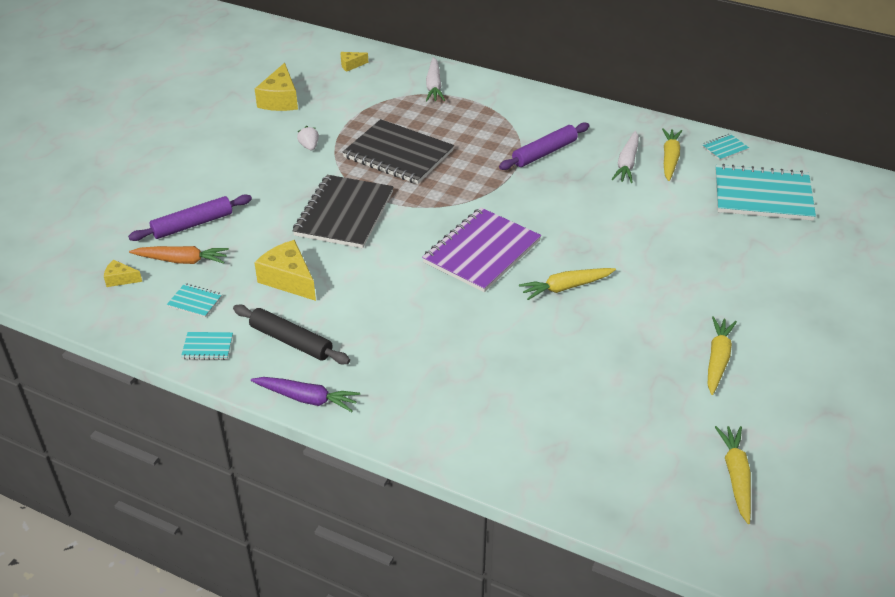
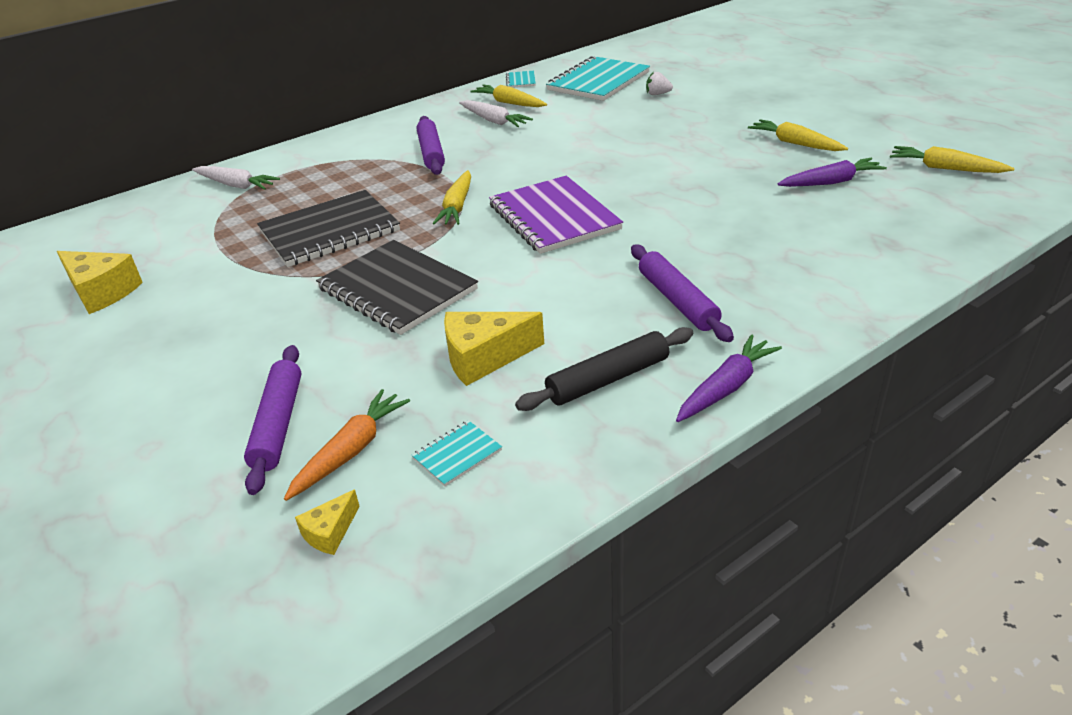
camera: 60 degrees left, 5 degrees down
(207, 347) = (567, 460): turquoise notebook -> none
(309, 146) = (233, 289): white strawberry -> white strawberry (657, 94)
(351, 65) = (113, 227): yellow cheese -> none
(399, 349) = (677, 301): none -> purple rolling pin
(565, 287) = (648, 186): yellow carrot -> yellow carrot (457, 206)
(649, 399) = (831, 182): none -> purple carrot

